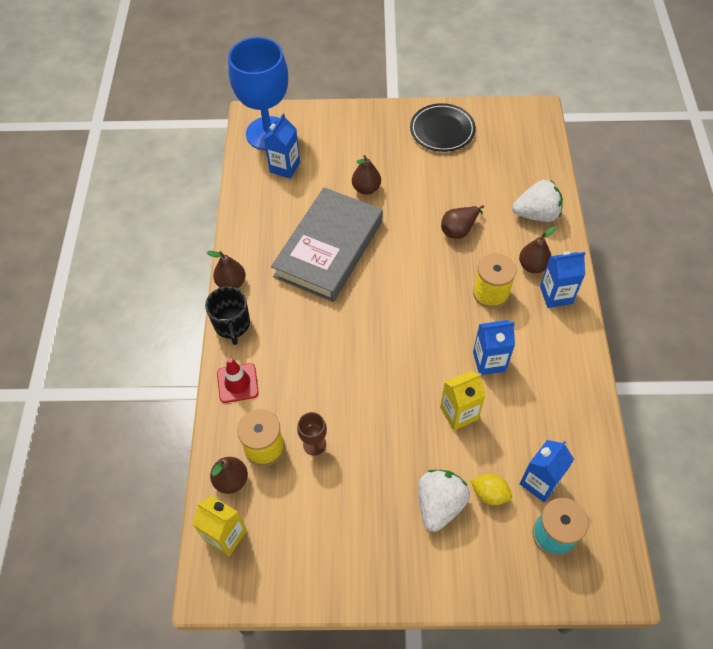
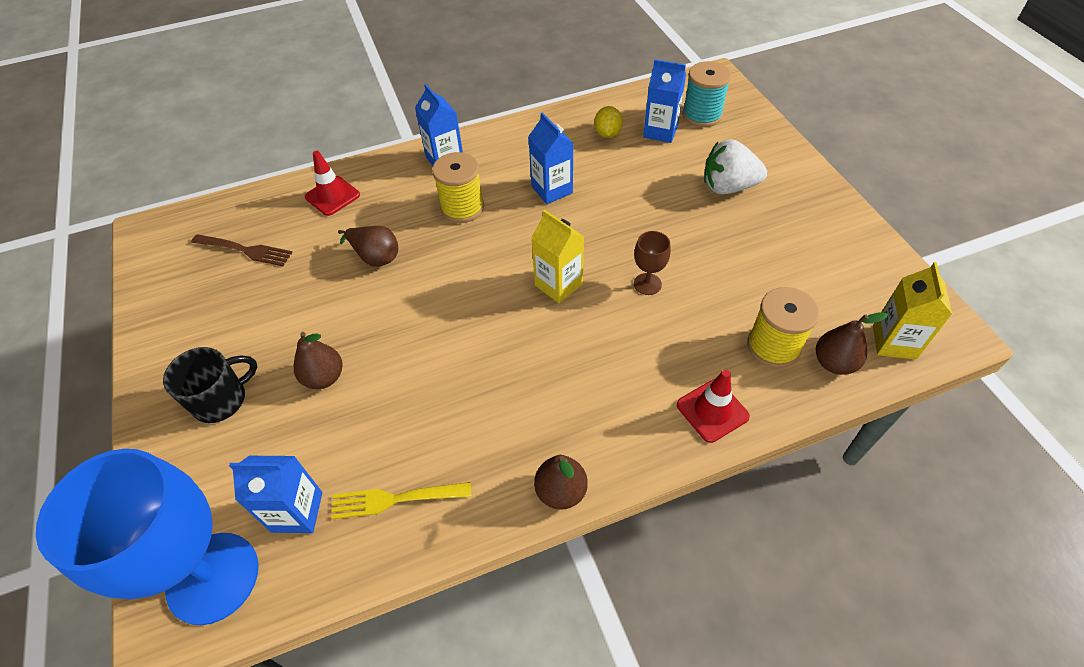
camera: 110 degrees left, 5 degrees down
(232, 324) = (630, 457): black mug -> black mug (221, 399)
(269, 208) = (396, 499): none -> yellow fork
(314, 444) = (737, 301): brown goblet -> brown goblet (647, 284)
(329, 248) = (451, 386): grey book -> none
(442, 130) = (190, 321): black plate -> none
(459, 413) = (625, 197): yellow carton -> yellow carton (558, 285)
(489, 494) = (694, 158): yellow lemon -> yellow lemon (607, 134)
(496, 160) = (244, 250): none -> brown fork
(533, 266) = (411, 184): brown pear -> none
(536, 214) = (332, 196): white strawberry -> red traffic cone

